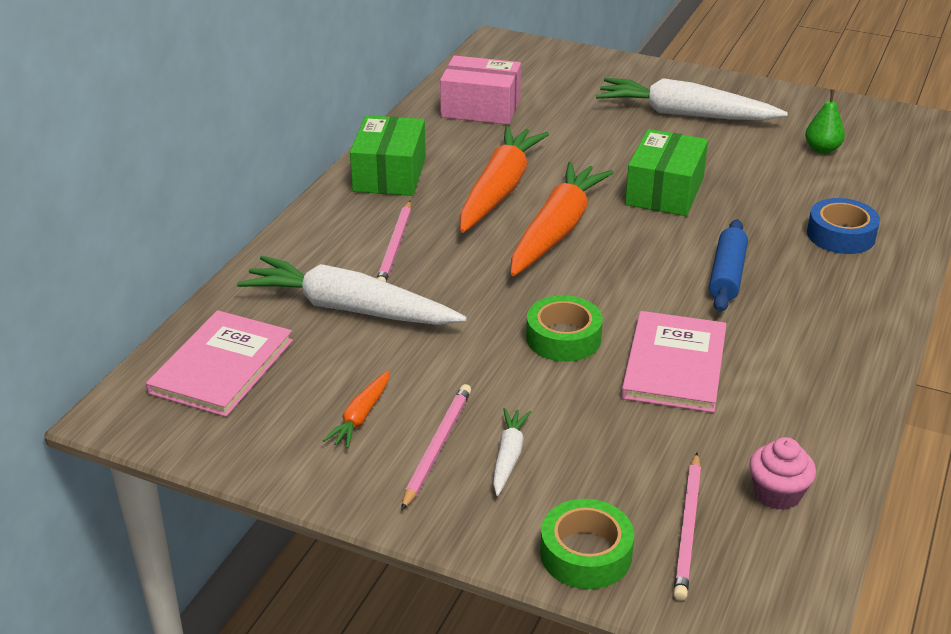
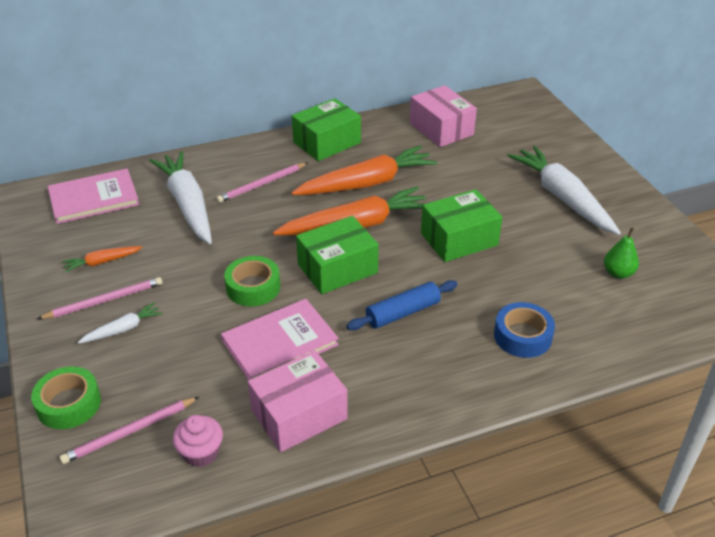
camera: 45 degrees right, 5 degrees up
(608, 275) = (337, 268): none -> green box
(794, 406) = (299, 414): none -> pink box

